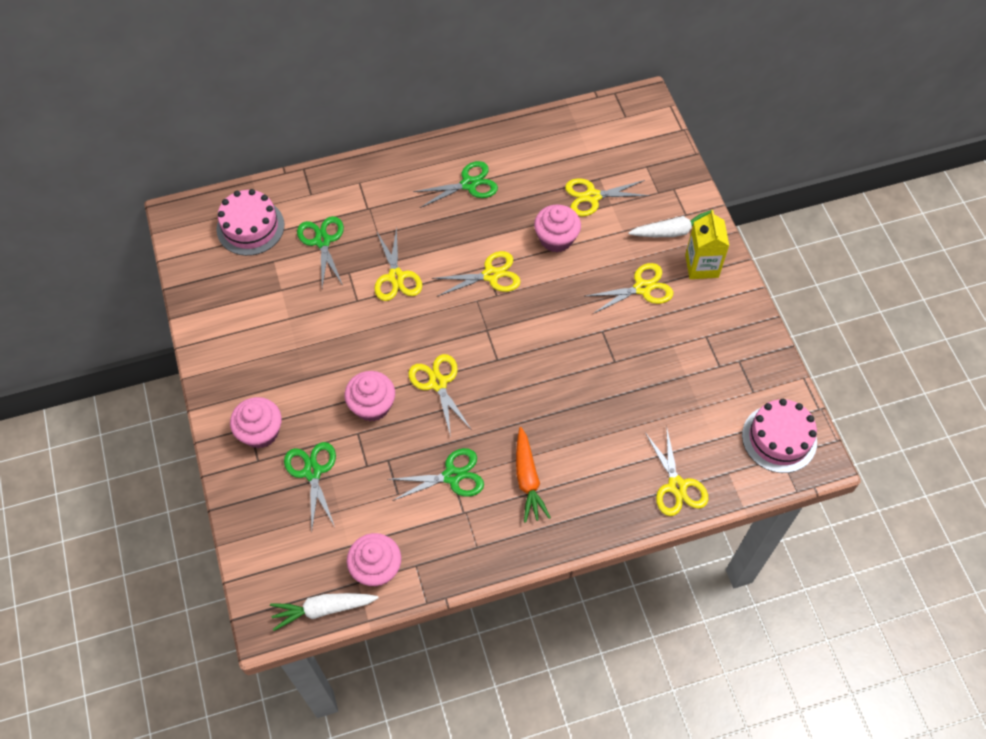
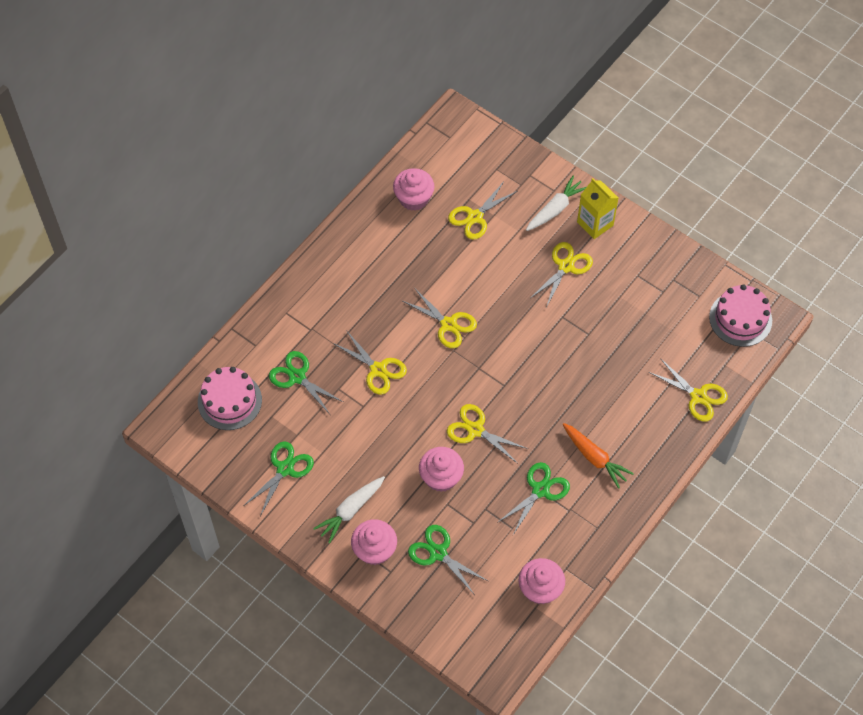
camera: 35 degrees left, 0 degrees up
(323, 609) = (527, 641): white carrot -> white carrot (350, 510)
(469, 184) = (373, 263): green scissors -> green scissors (285, 469)
(491, 275) = (448, 324): yellow scissors -> yellow scissors turned 90 degrees clockwise
(556, 238) = (474, 266): pink cupcake -> pink cupcake (413, 198)

